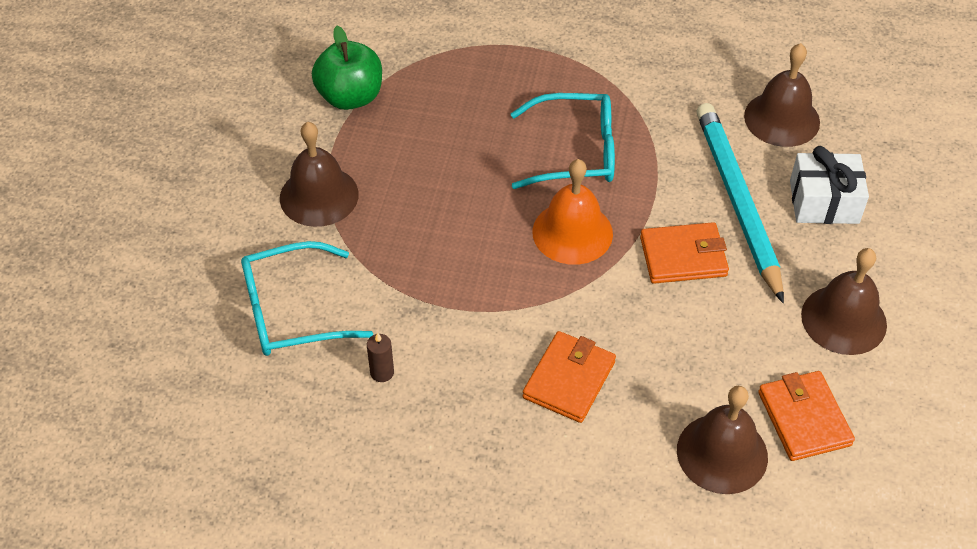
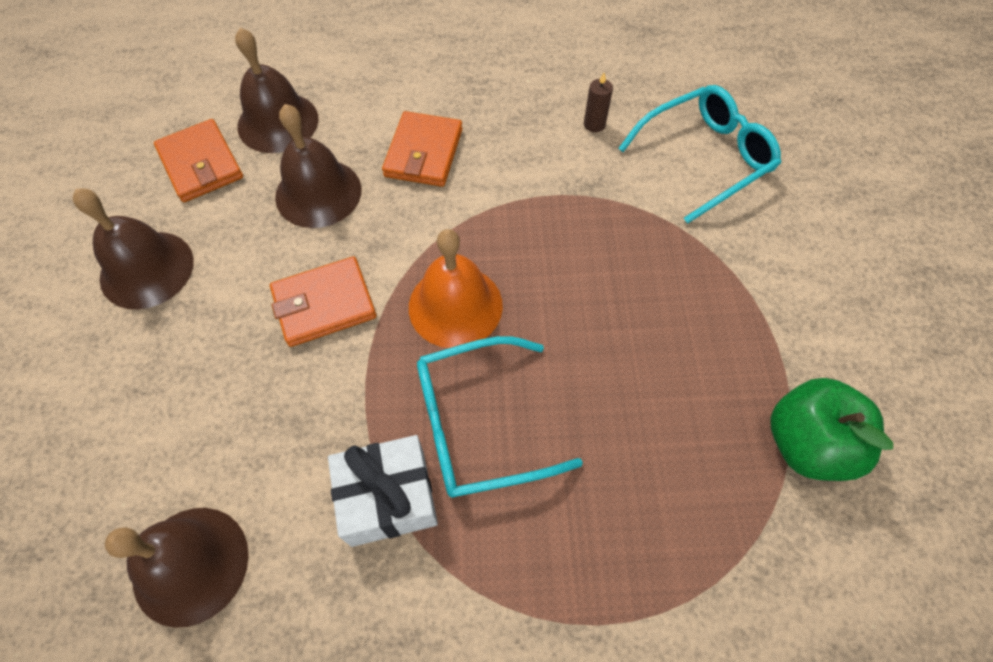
camera: 165 degrees right, 10 degrees up
(319, 196) = (756, 285): brown bell -> brown bell (318, 193)
(737, 201) = (260, 397): turquoise pencil -> none
(824, 202) = (147, 423): white gift -> white gift (388, 498)

